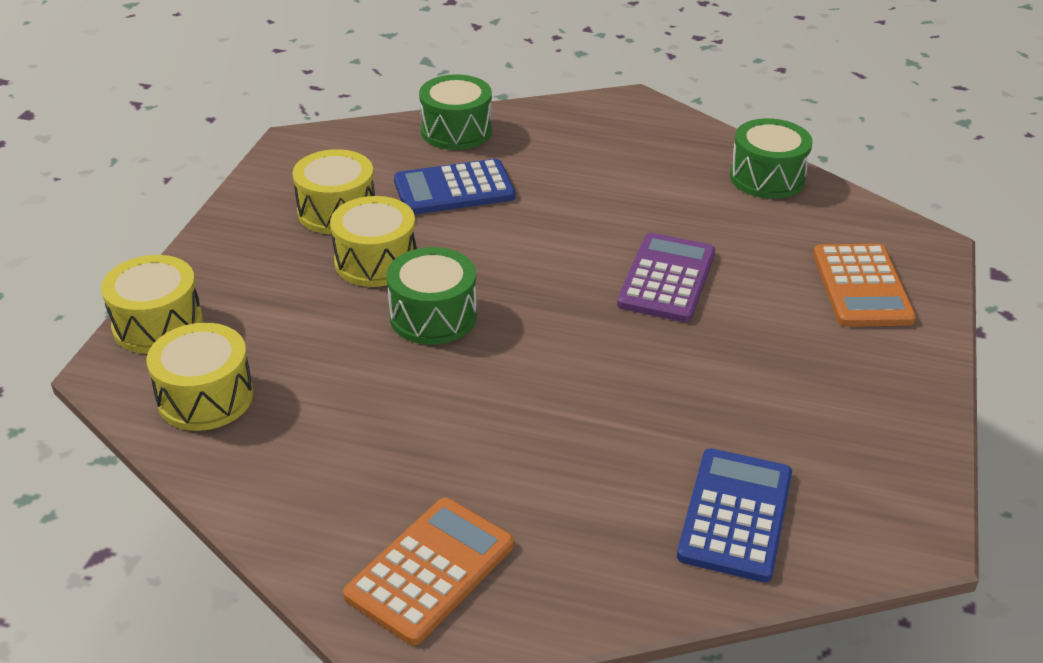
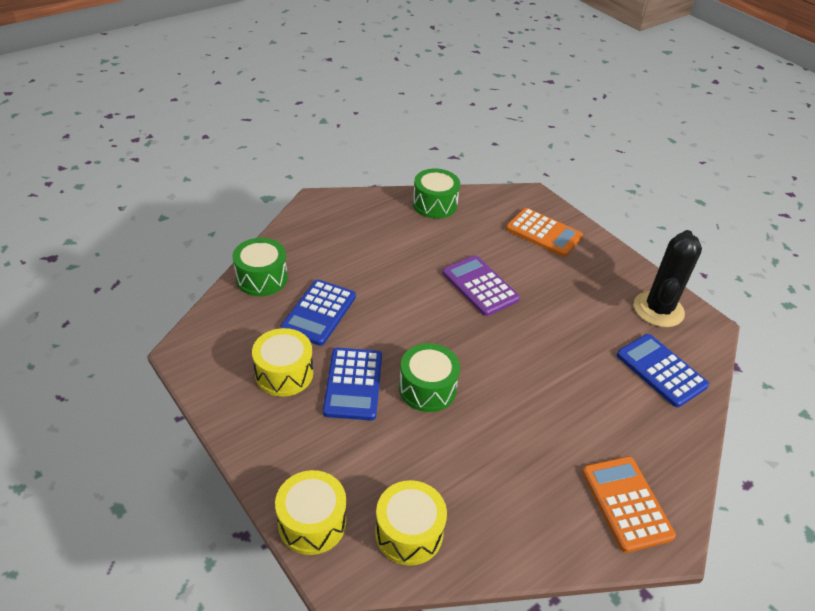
camera: 55 degrees left, 5 degrees up
(376, 261) = (353, 384): yellow drum -> blue calculator
(869, 464) = (658, 309): none -> black cactus

